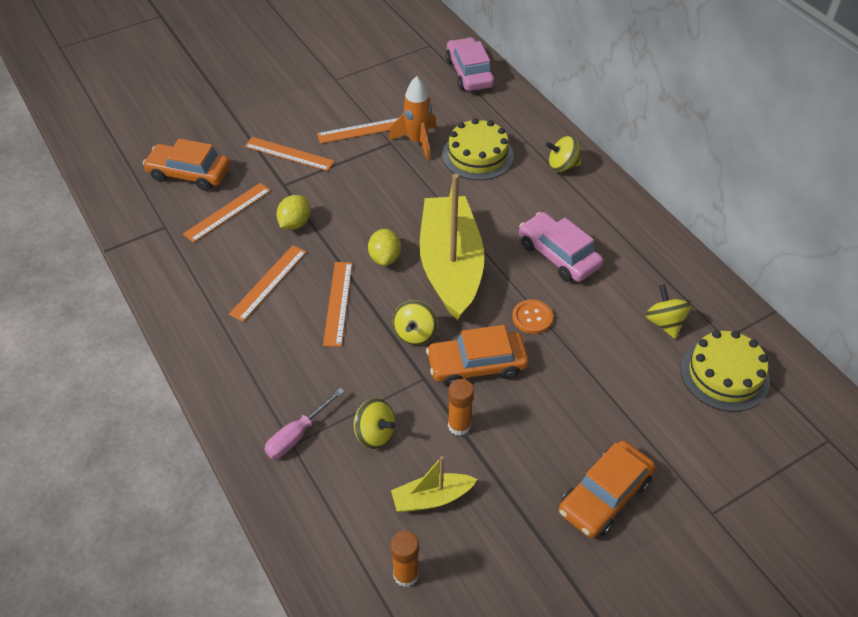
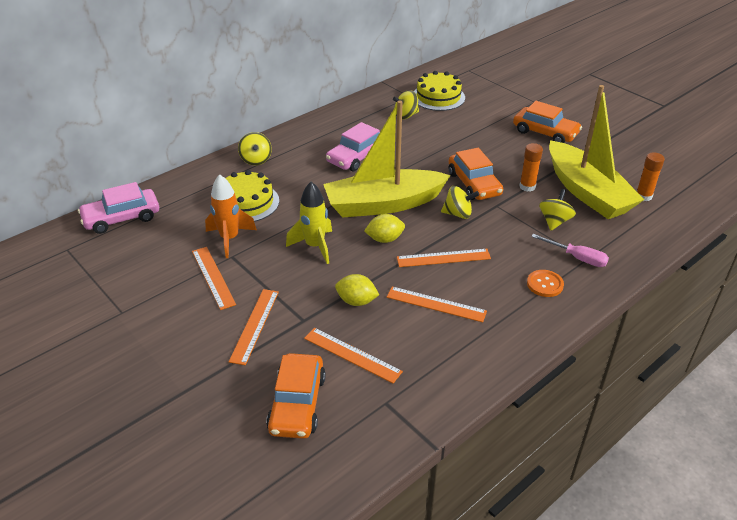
camera: 100 degrees left, 10 degrees down
(388, 201) = (315, 246): none -> yellow rocket
(432, 498) = (587, 192): yellow boat -> yellow boat, size x2.17
(532, 317) = (421, 164): orange button -> orange button (545, 284)

